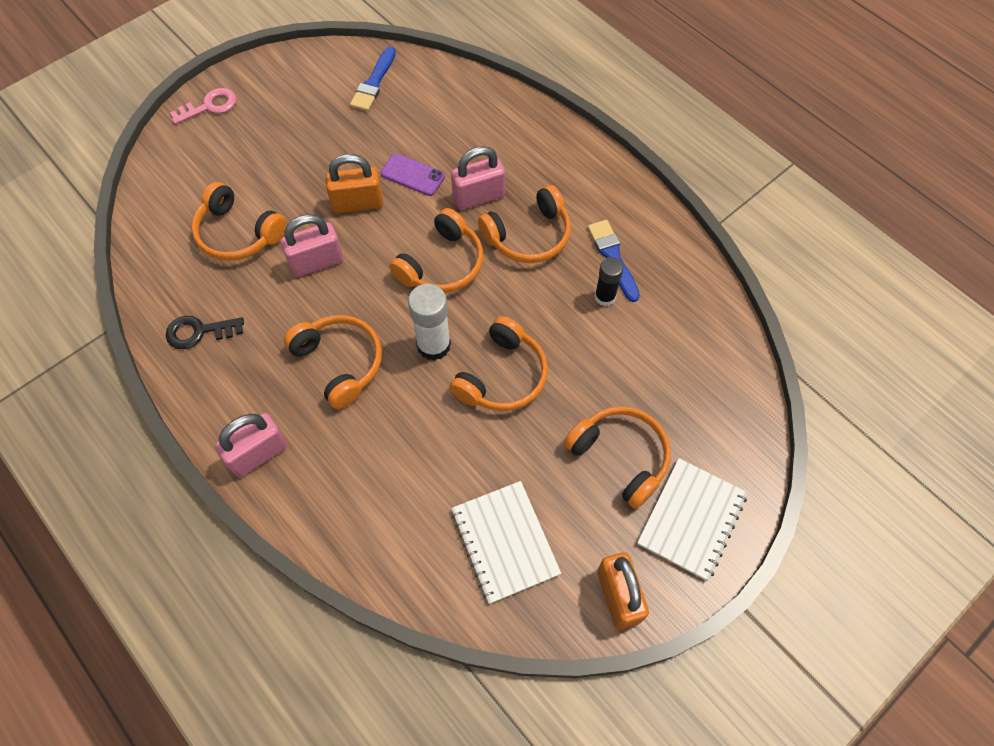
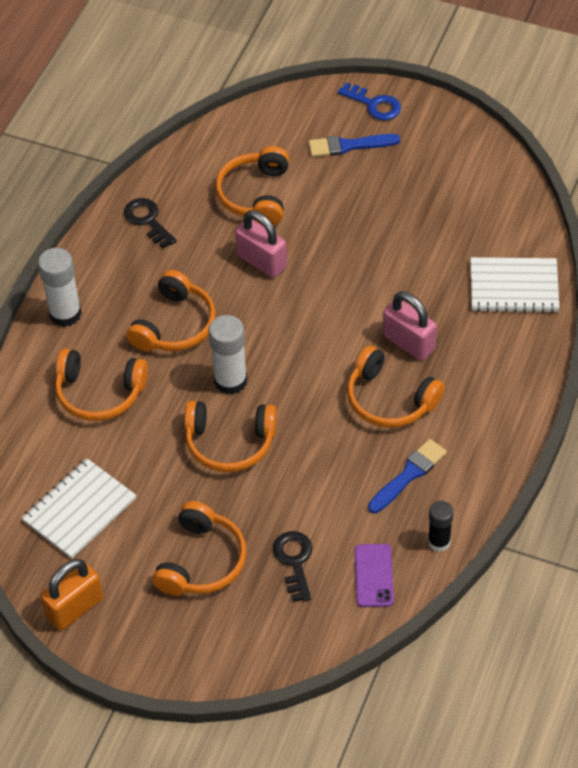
camera: 65 degrees right, 10 degrees down
(209, 106) = (374, 104): pink key -> blue key
(258, 454) = (65, 314): pink padlock -> white glue stick
(358, 203) = (341, 259): orange padlock -> none
(374, 83) = (487, 203): blue brush -> blue brush (349, 146)
(412, 175) = (399, 283): purple phone -> purple phone (373, 575)
(442, 264) = (316, 349): orange headphones -> orange headphones (99, 393)
(605, 297) = (360, 486): black glue stick -> black glue stick (439, 542)
(657, 381) = (294, 561): none -> black key
(691, 519) = (172, 636): white notebook -> white notebook (514, 287)

